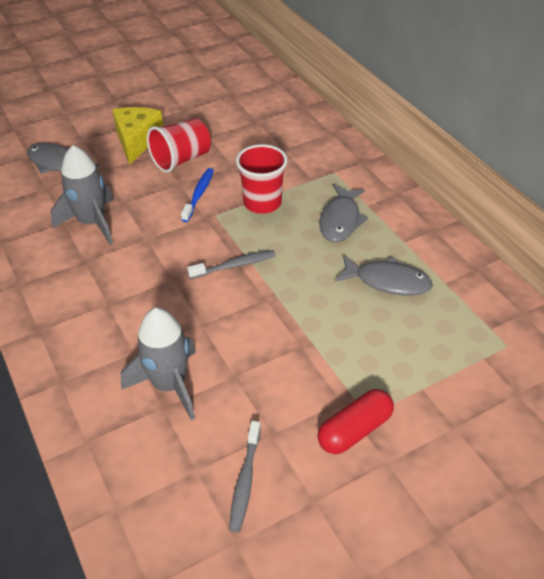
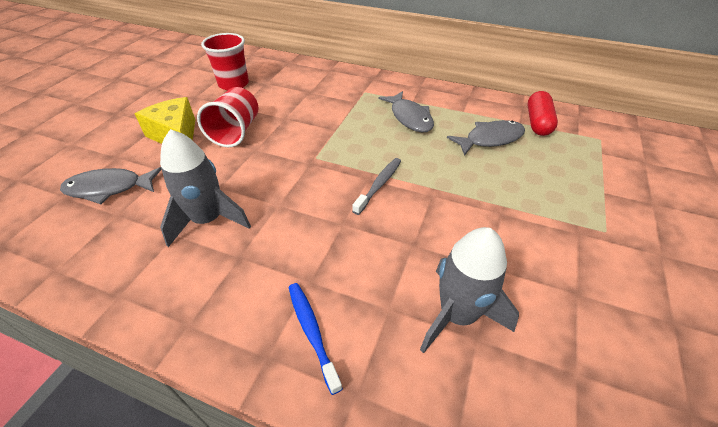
camera: 40 degrees left, 0 degrees up
(199, 194) = (283, 149): blue toothbrush -> blue toothbrush (312, 332)
(245, 481) = (619, 349): grey toothbrush -> none
(262, 203) = (341, 132): red cup -> red cup (233, 84)
(355, 430) = (616, 248): red capsule -> red capsule (538, 122)

